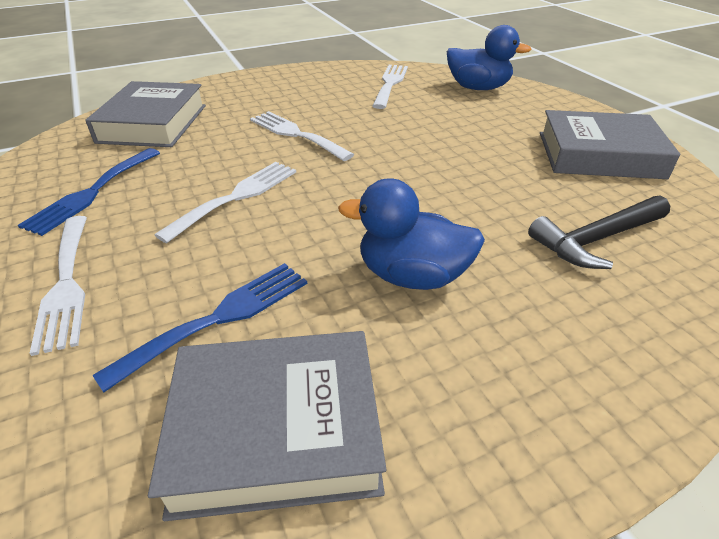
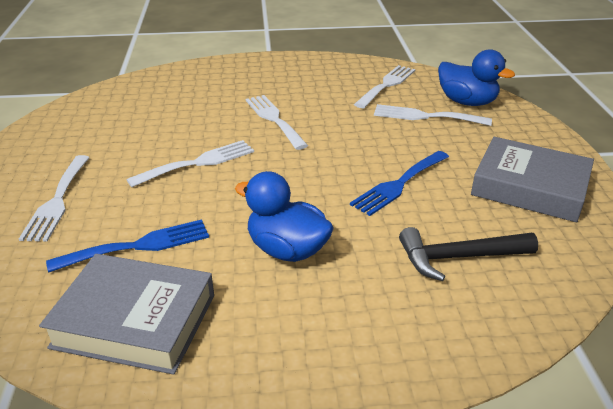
camera: 20 degrees right, 5 degrees down
(92, 193) = (101, 139): blue fork -> blue fork (398, 184)
(153, 123) = (171, 91): grey book -> none
(450, 106) = (425, 116): none -> white fork

